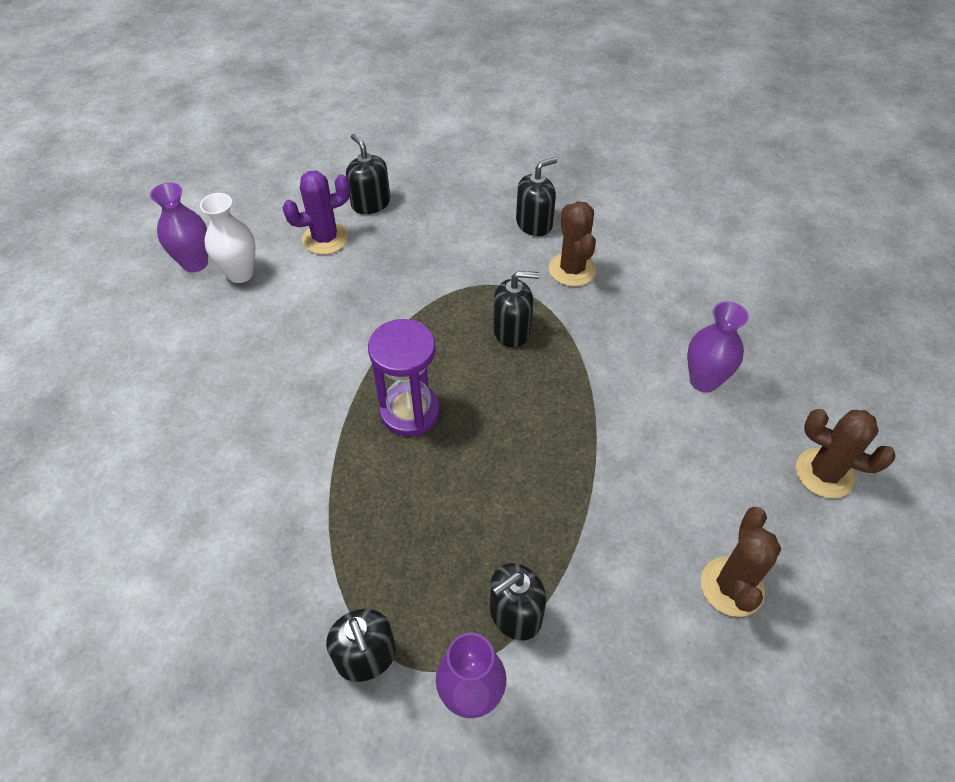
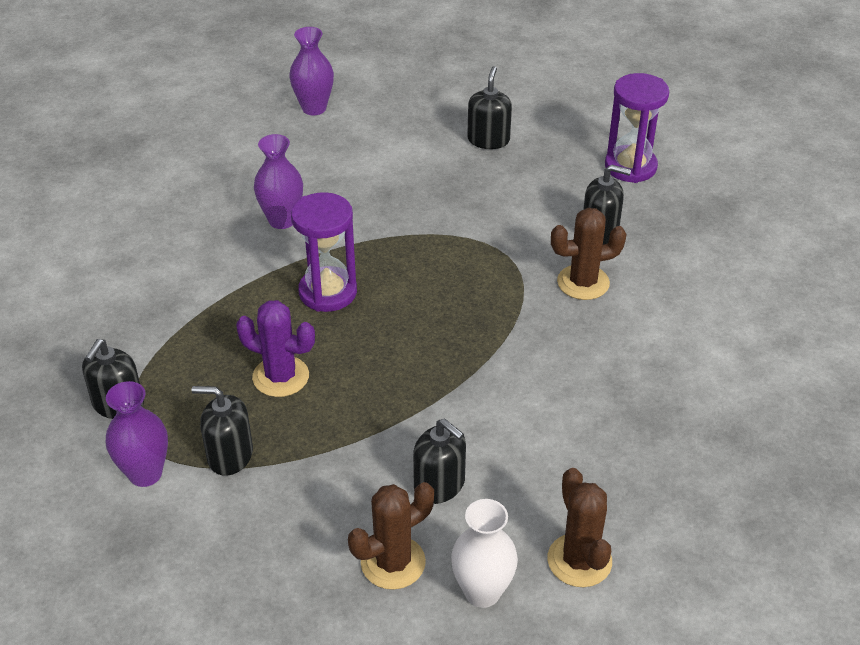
camera: 45 degrees right, 10 degrees down
(240, 273) = (334, 133): white vase -> white vase (482, 592)
(325, 239) = (421, 145): purple cactus -> purple cactus (281, 377)
(493, 163) = (630, 167): none -> purple hourglass
(512, 330) = (472, 292): black soap dispenser -> black soap dispenser (439, 485)
(572, 269) = (583, 282): brown cactus -> brown cactus turned 45 degrees clockwise
(704, 381) = (576, 429): purple vase -> purple vase (282, 220)

